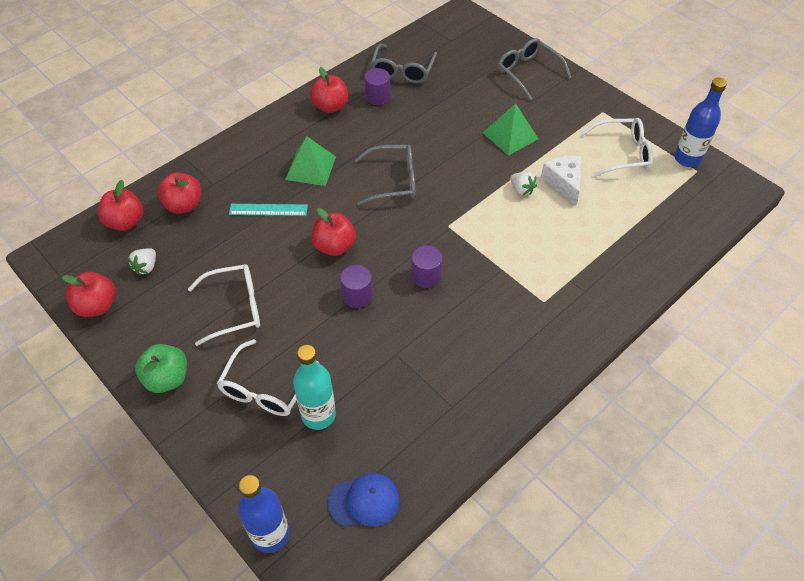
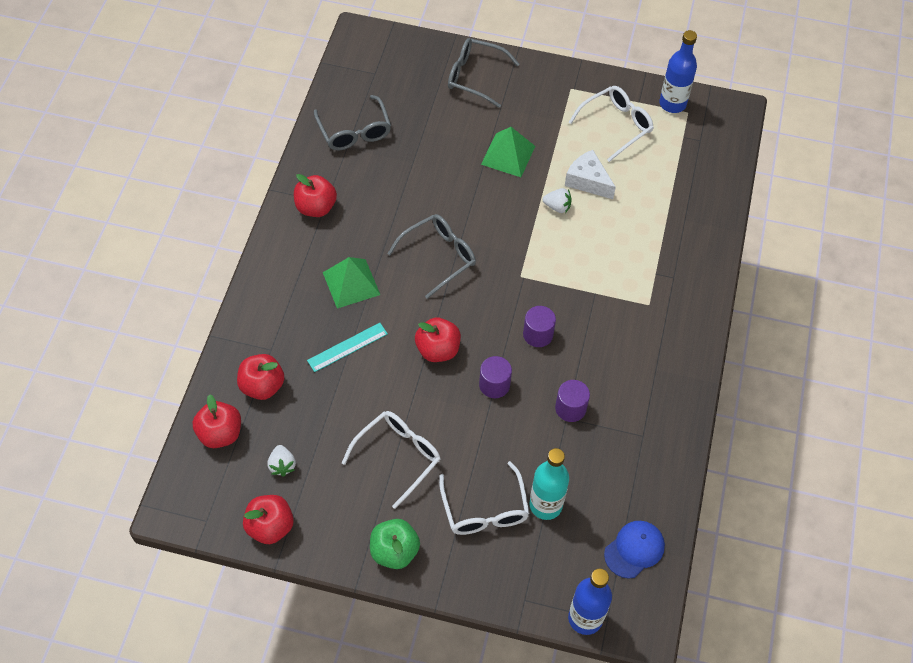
camera: 35 degrees left, 5 degrees up
(377, 97) = (353, 173): purple cylinder -> purple cylinder (570, 408)

